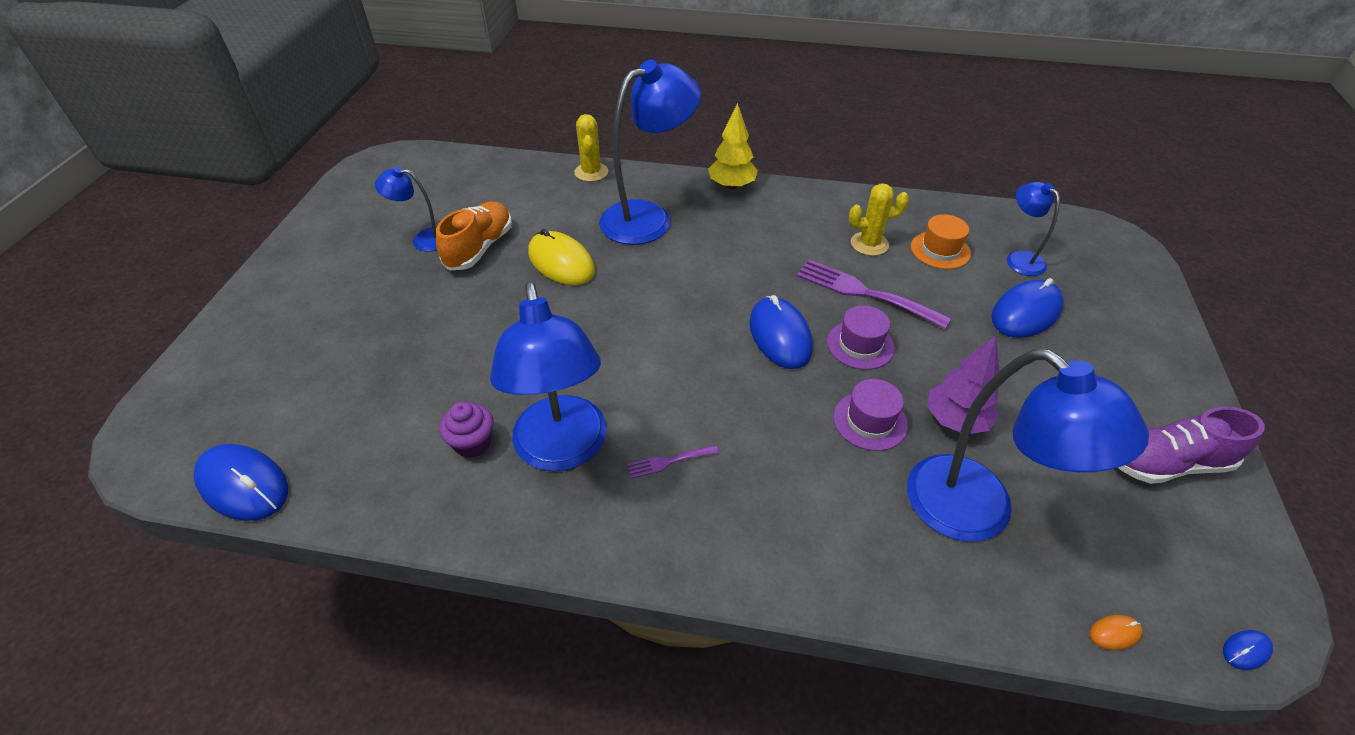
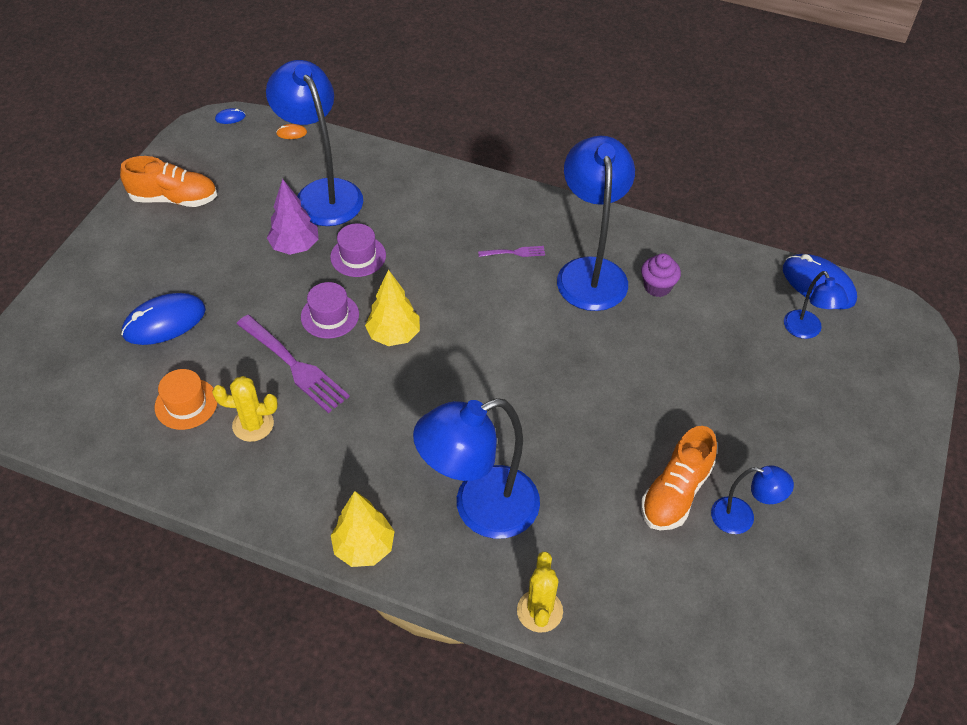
camera: 170 degrees left, 5 degrees up
(561, 262) = (585, 456): yellow mouse -> none
(780, 335) = (394, 335): blue mouse -> yellow tree
(1019, 258) = (116, 380): blue lamp -> blue lamp (806, 331)
(1167, 464) = (174, 199): purple shoe -> orange shoe

